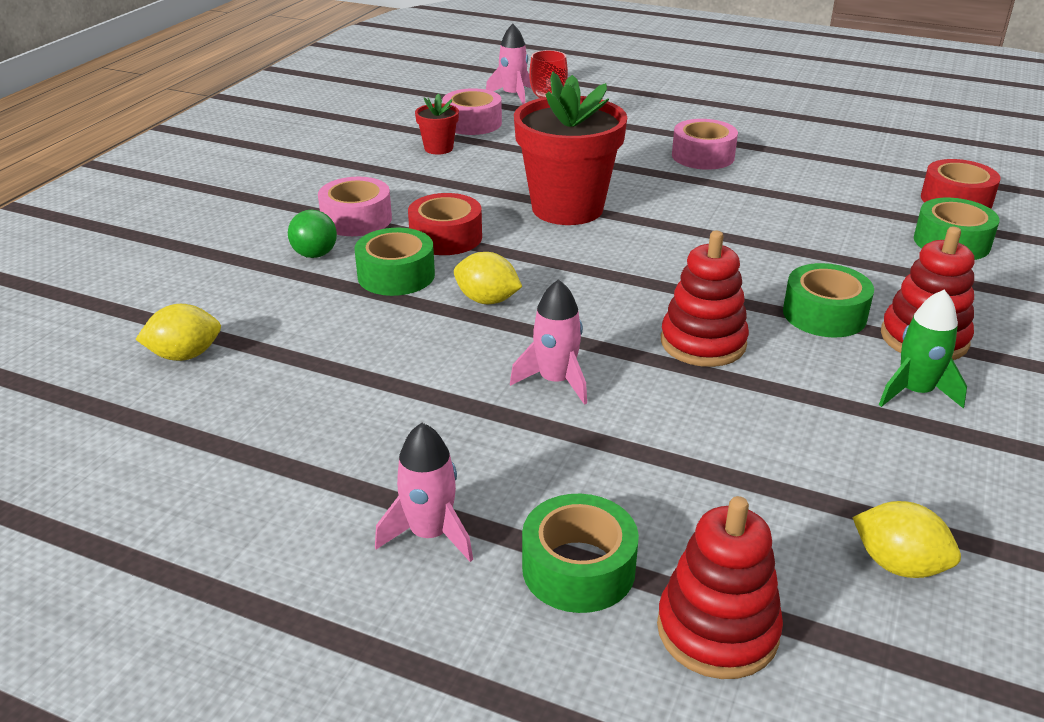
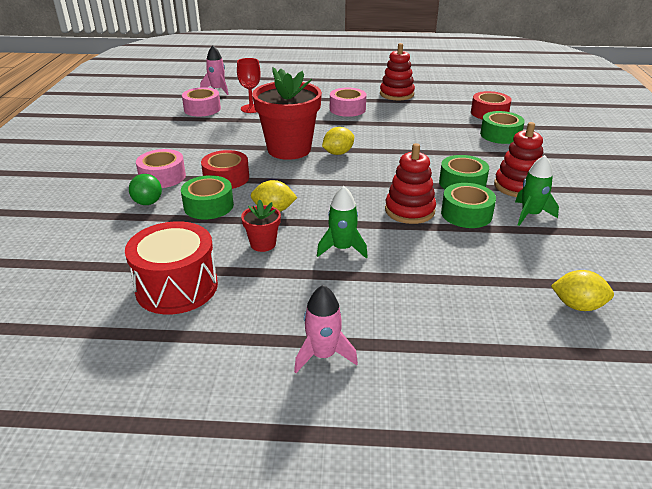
camera: 20 degrees left, 0 degrees up
(185, 355) = (95, 283): yellow lemon -> yellow lemon (338, 153)
(285, 385) = (177, 287): none -> red drum
(438, 148) = (190, 126): red flower pot -> red flower pot (263, 244)
(556, 381) = (342, 248): pink rocket -> green rocket
(578, 568) = (420, 352): green tape -> green tape (466, 214)
(717, 630) = (513, 365): red stacking toy -> red stacking toy (396, 94)

